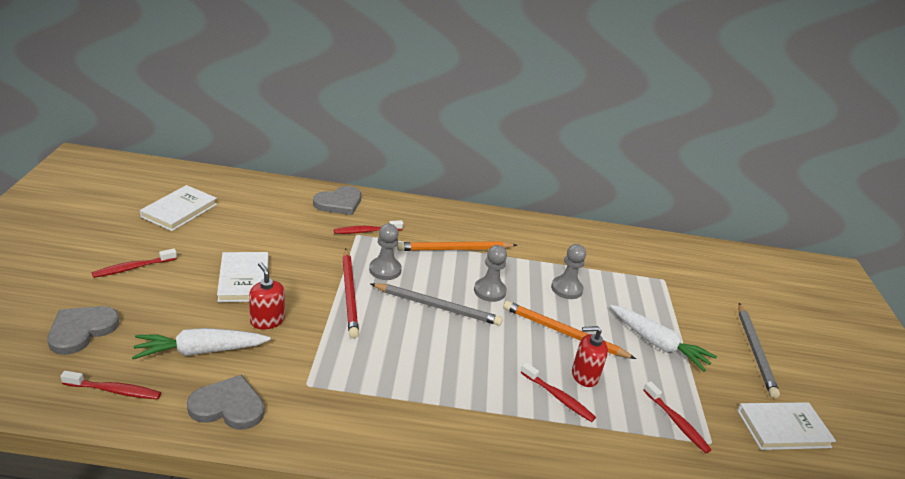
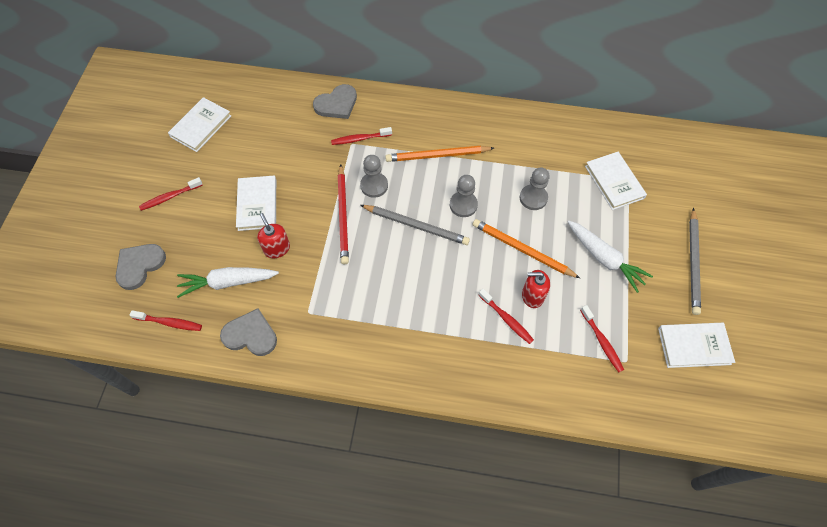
camera: 10 degrees right, 30 degrees up
(650, 280) = (614, 182): none -> white book

